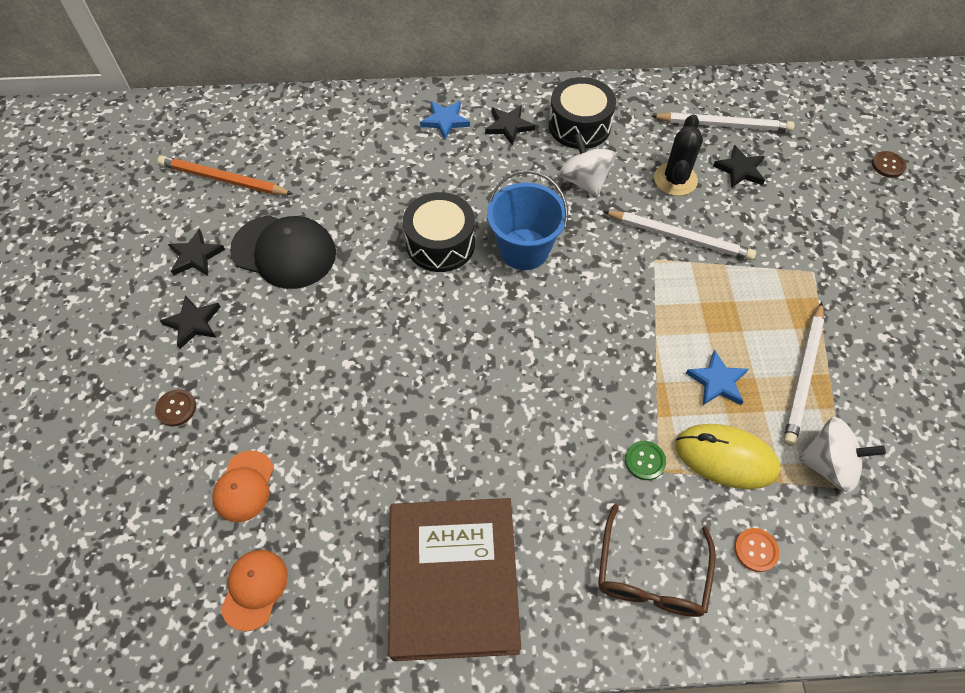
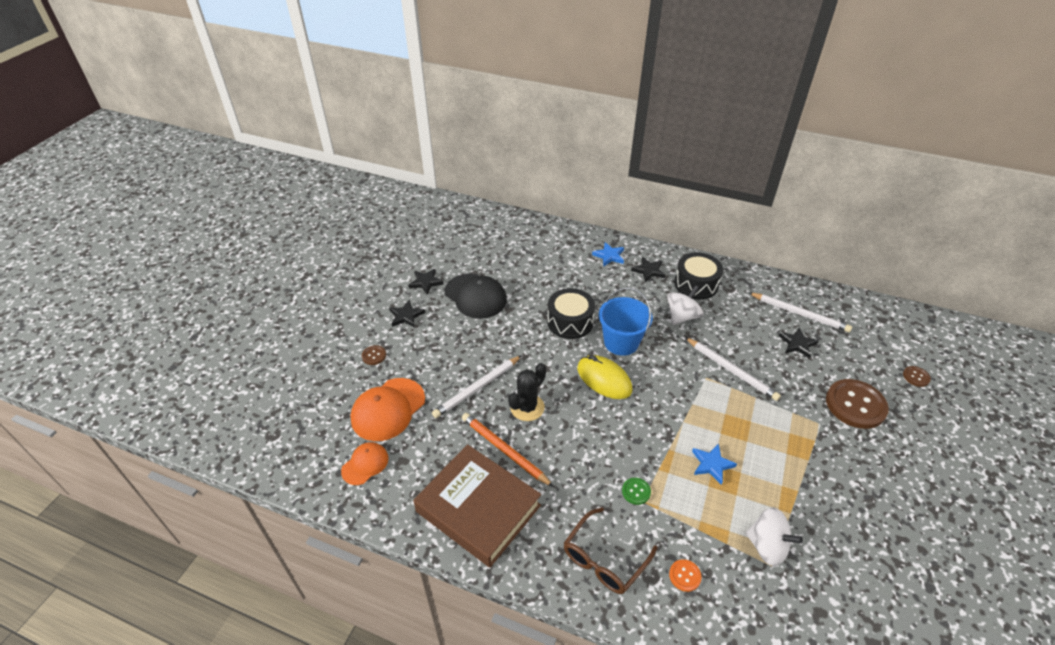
camera: 25 degrees right, 15 degrees down
(223, 180) = (462, 248): orange pencil -> orange pencil (504, 450)
(244, 486) = (388, 409): orange cap -> orange cap, size x1.73
(453, 581) = (478, 508): brown book -> brown book turned 75 degrees counterclockwise
(584, 181) = (682, 316): white spinning top -> white spinning top turned 45 degrees clockwise
(675, 179) = (746, 335): black cactus -> black cactus (527, 407)
(725, 458) = (693, 512): yellow mouse -> yellow mouse (604, 379)
(803, 375) = (778, 484): white pencil -> white pencil (477, 388)
(840, 229) = (855, 405): none -> brown button

